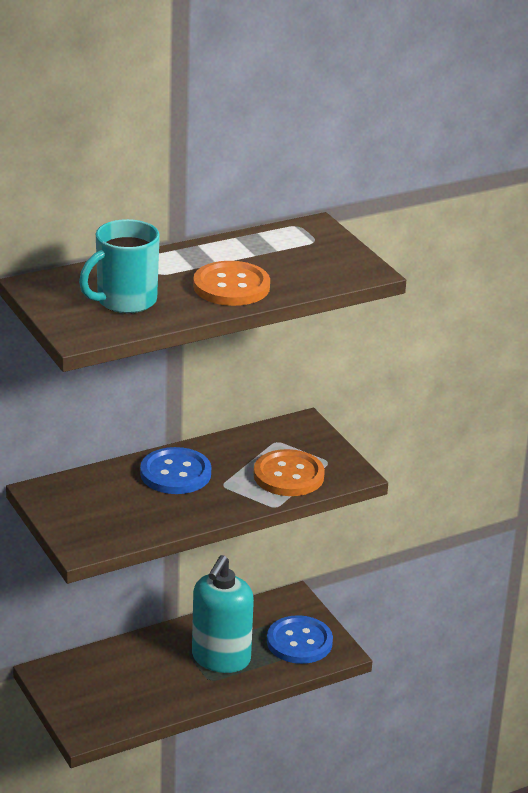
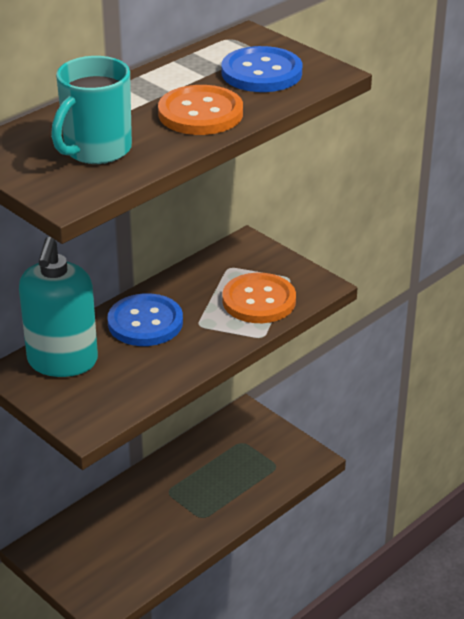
camera: 15 degrees left, 5 degrees up
(220, 658) = (203, 492): turquoise soap dispenser -> turquoise soap dispenser (62, 361)
(299, 642) = (270, 457): blue button -> blue button (261, 73)

